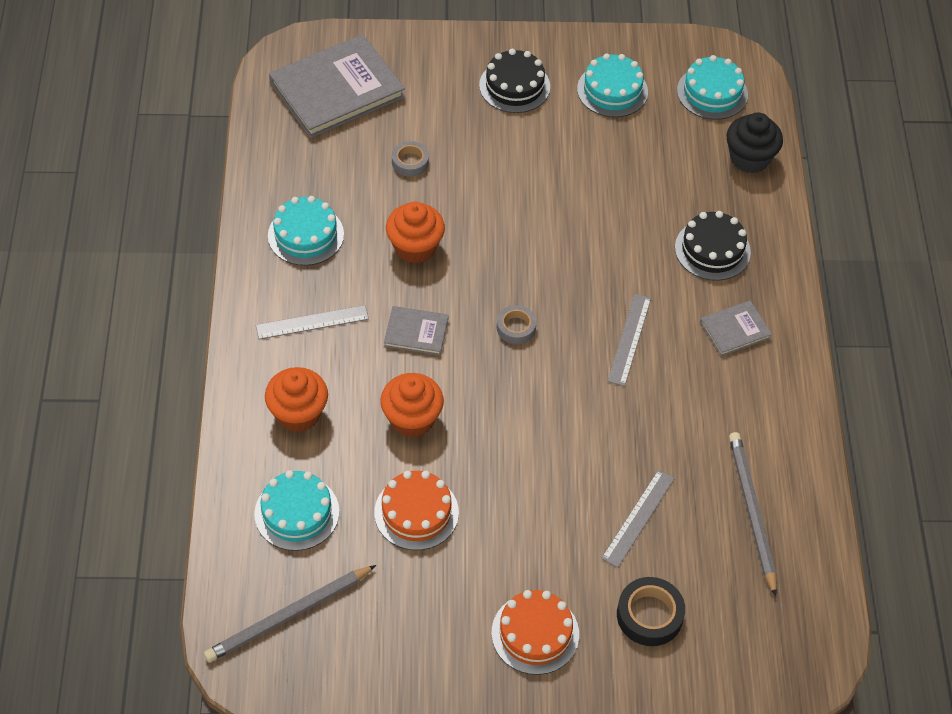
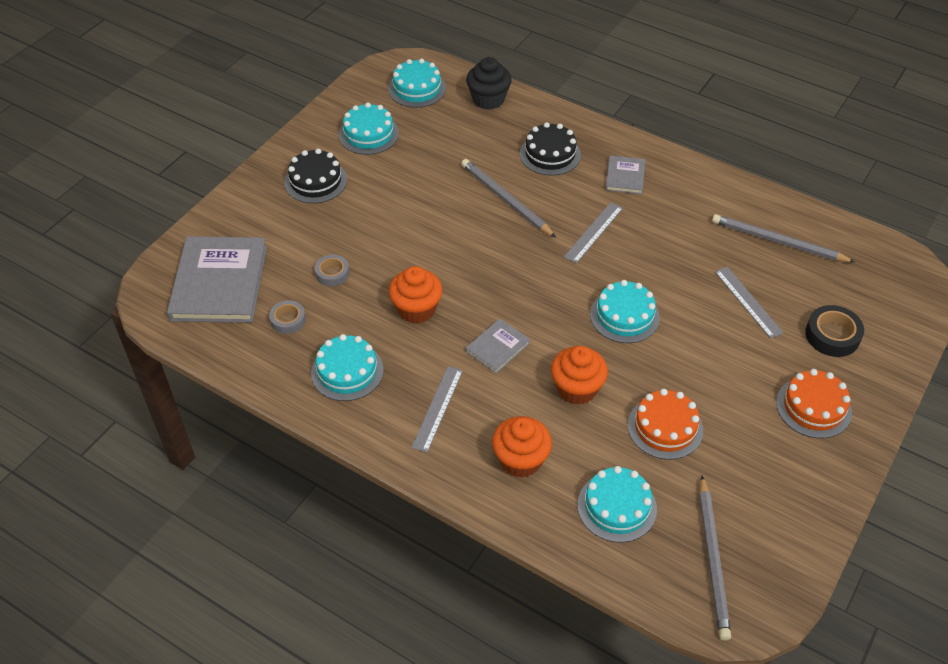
camera: 55 degrees left, 5 degrees down
(516, 327) = (537, 287): grey tape -> grey tape (288, 320)
(534, 417) = (624, 316): none -> turquoise cake
(614, 245) = (505, 200): none -> grey pencil
(629, 339) = (593, 232): grey ruler -> grey ruler turned 75 degrees clockwise

